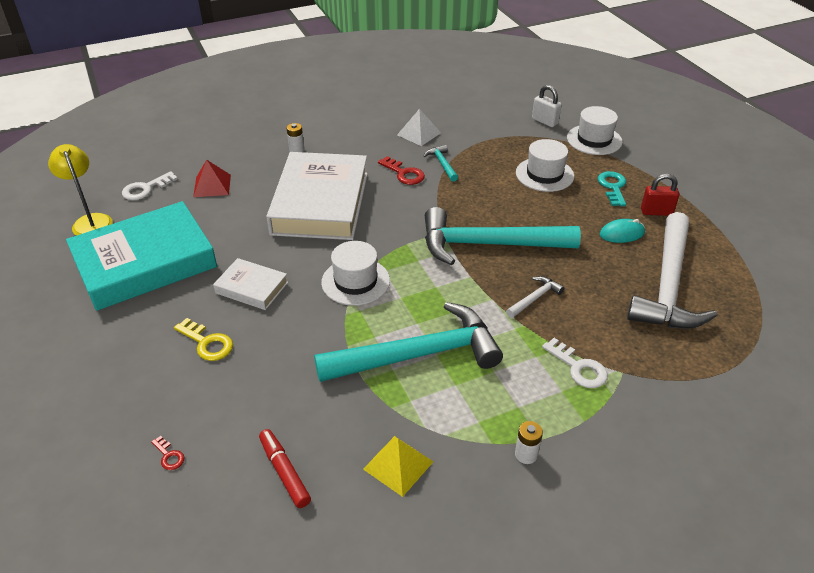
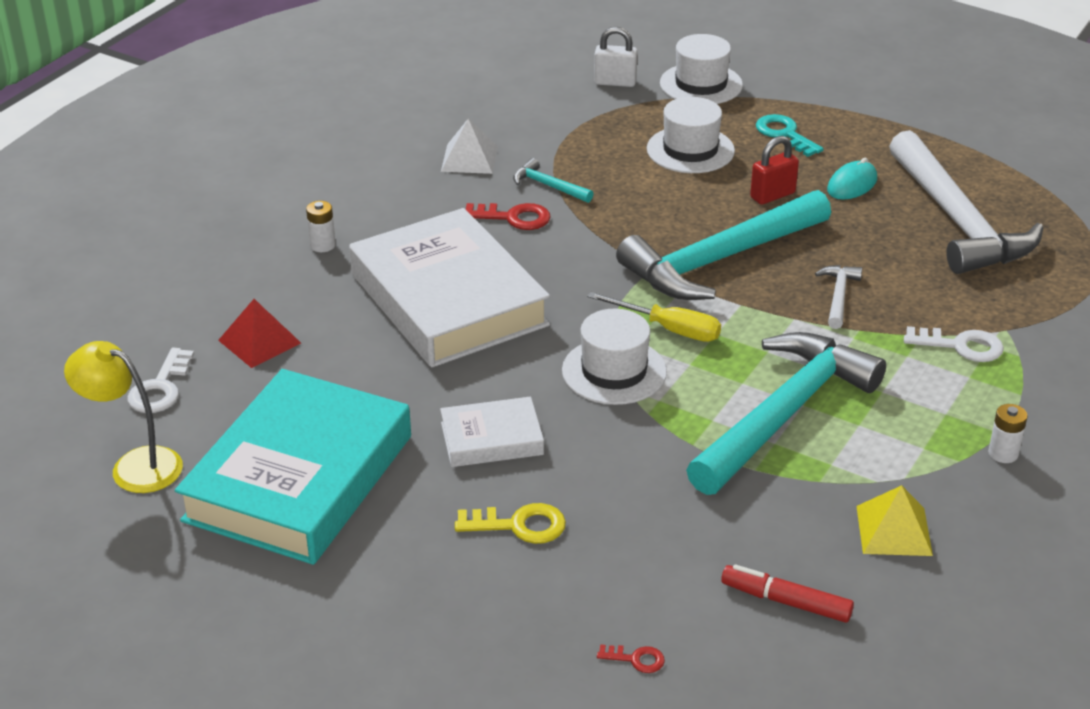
camera: 35 degrees left, 5 degrees down
(413, 271) = (669, 329): none -> yellow screwdriver
(656, 212) = (862, 144): red padlock -> red padlock (772, 195)

